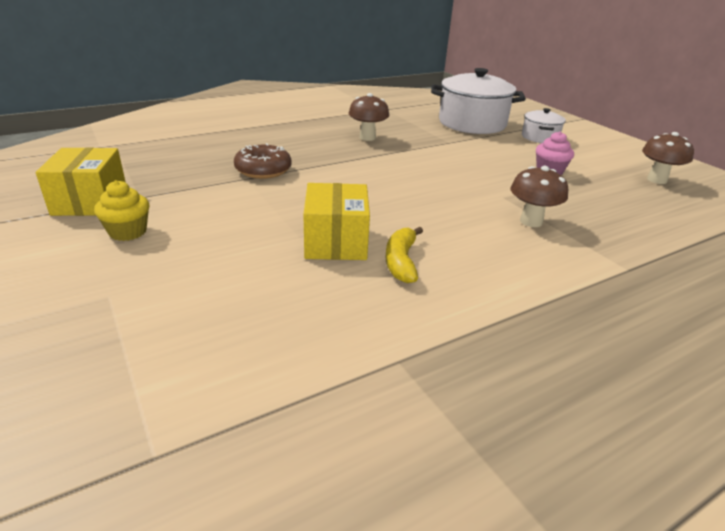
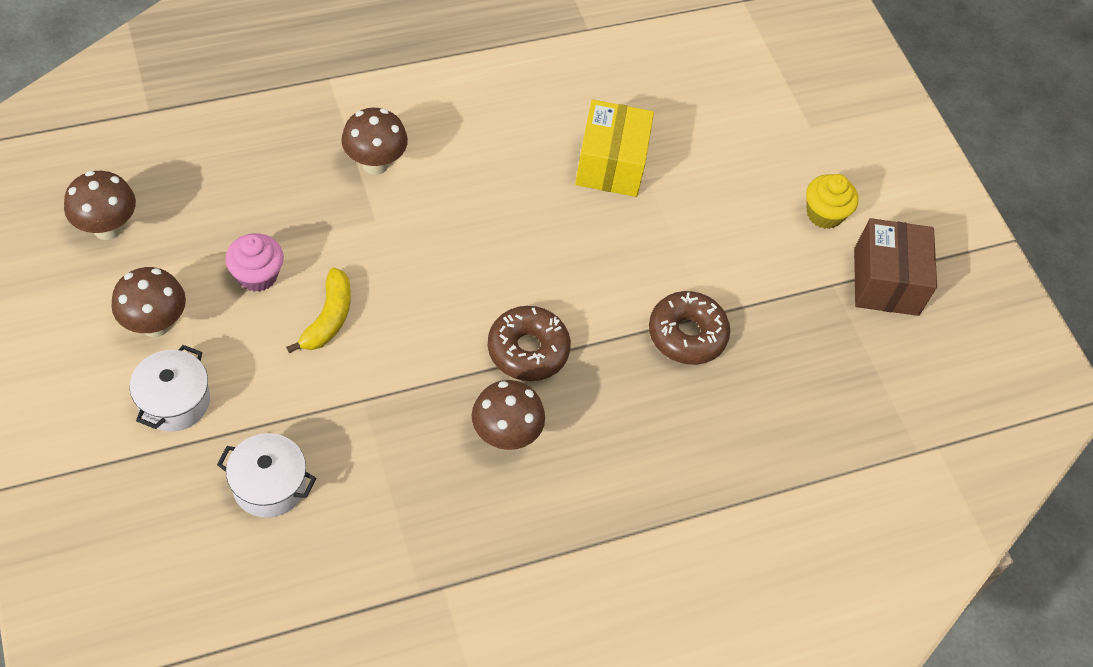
camera: 175 degrees left, 25 degrees up
(90, 201) = (886, 282): yellow box -> brown box
(367, 159) = (528, 350): none -> brown donut
(401, 262) = (552, 125): yellow banana -> yellow banana (328, 318)
(472, 123) = (269, 485): white pot -> white pot, size x0.52
(580, 154) = (155, 324): none -> brown mushroom

